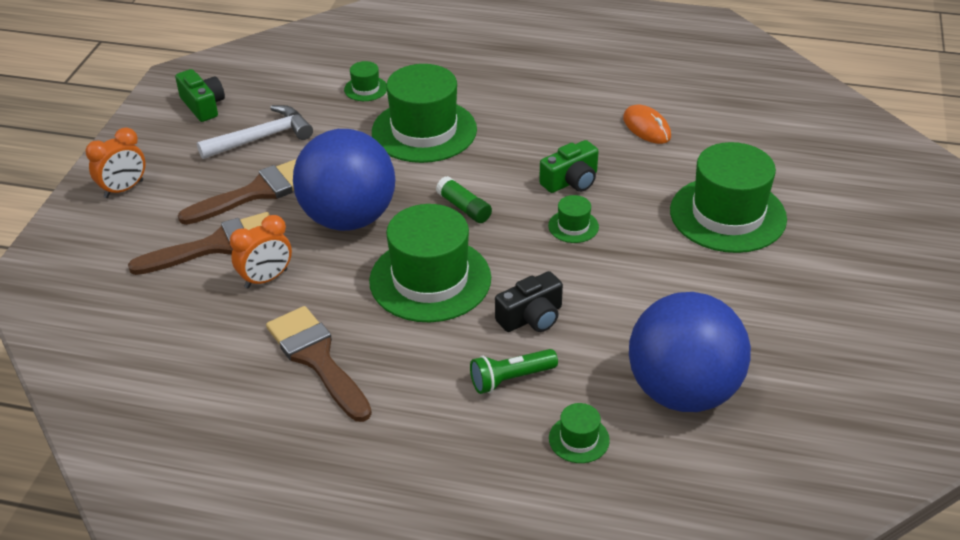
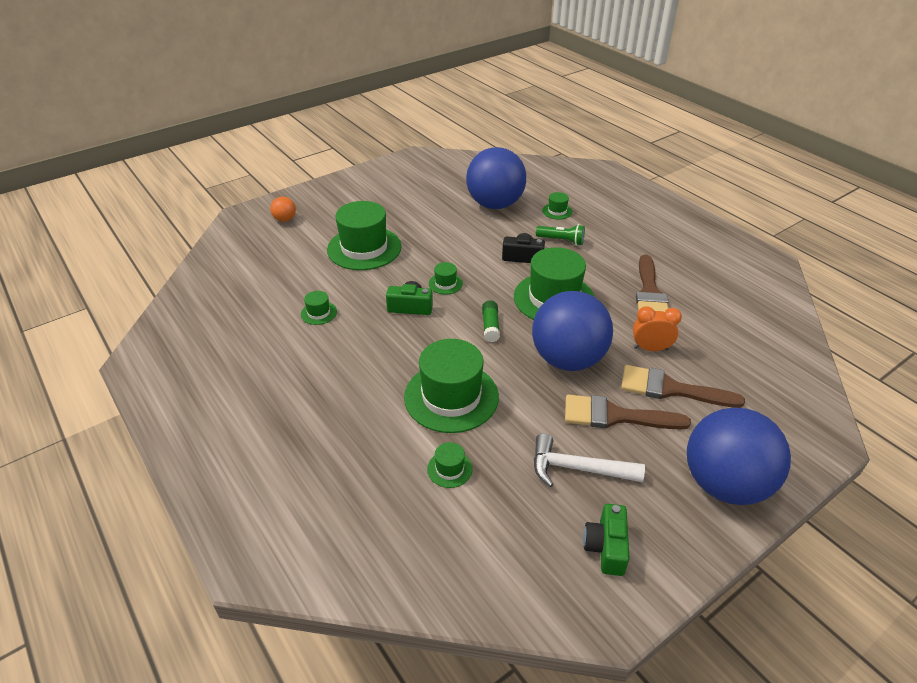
camera: 140 degrees left, 0 degrees up
(124, 189) = (724, 484): orange clock -> blue ball
(646, 127) = (318, 313): orange mouse -> green hat
(879, 195) = (285, 219): none -> orange ball

